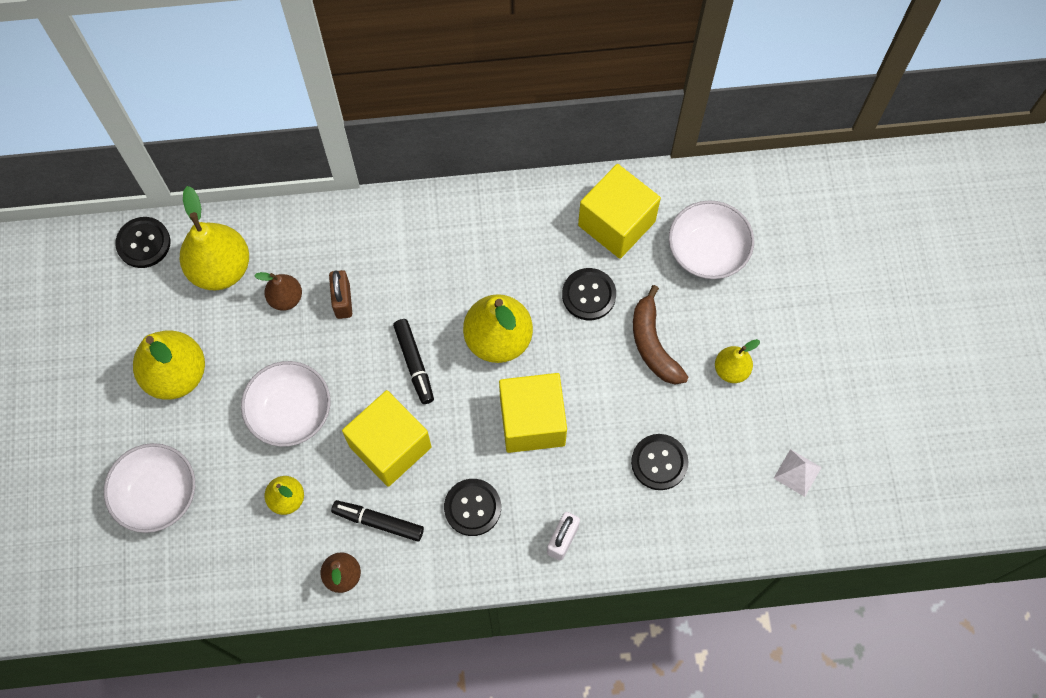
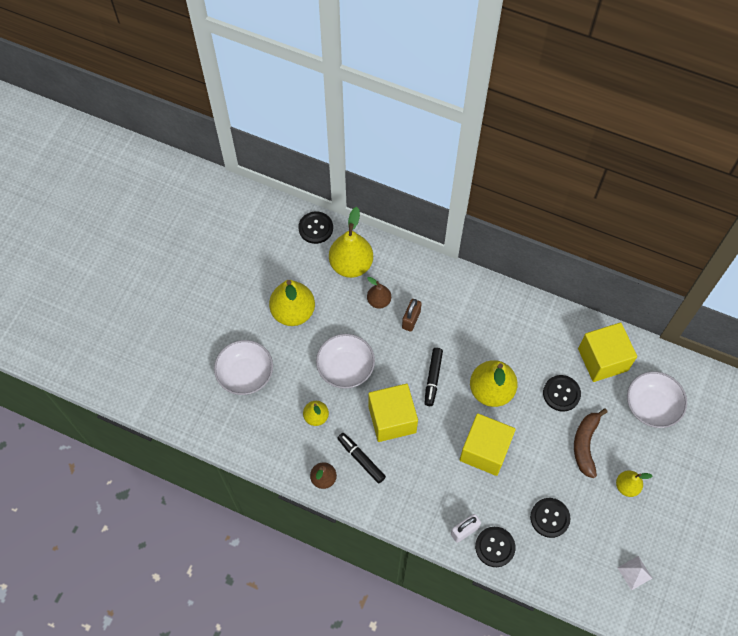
camera: 30 degrees right, 5 degrees down
(472, 507) = (421, 481): black button -> black button (495, 547)

